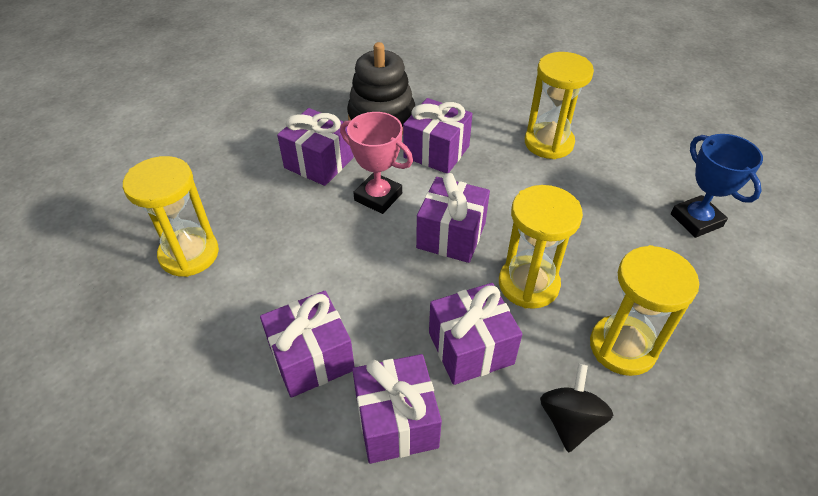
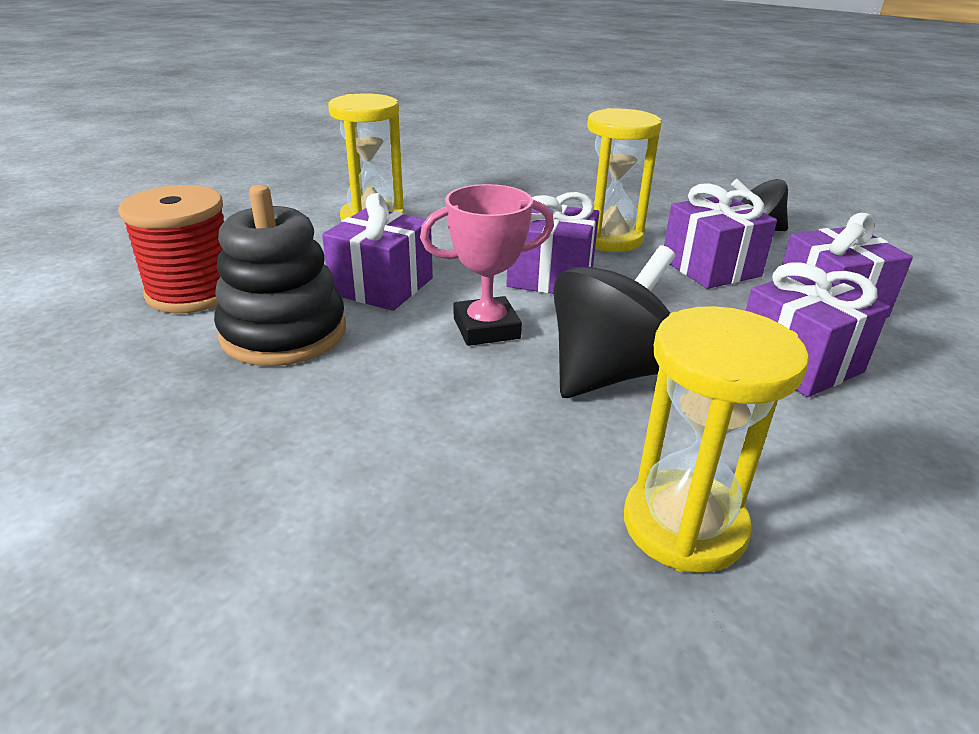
camera: 95 degrees left, 15 degrees down
(318, 248) = (608, 373): none -> black spinning top
(319, 163) = (402, 390): purple gift -> none
(378, 197) = (486, 328): pink trophy -> pink trophy turned 45 degrees clockwise
(430, 83) = (193, 292): none -> red spool
(622, 347) = (663, 207): yellow hourglass -> none
(696, 220) = (496, 170): blue trophy -> none

